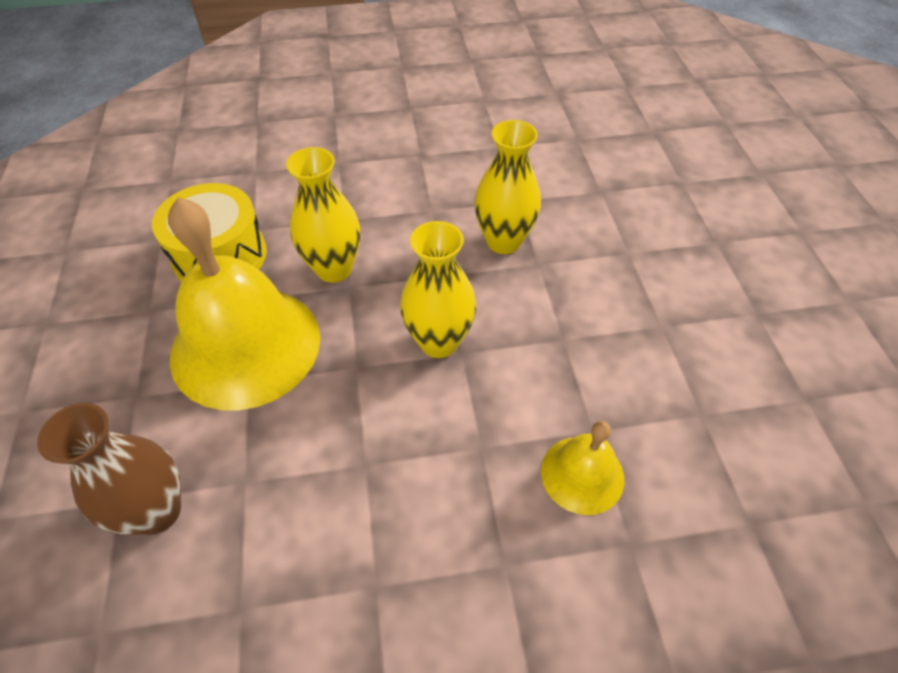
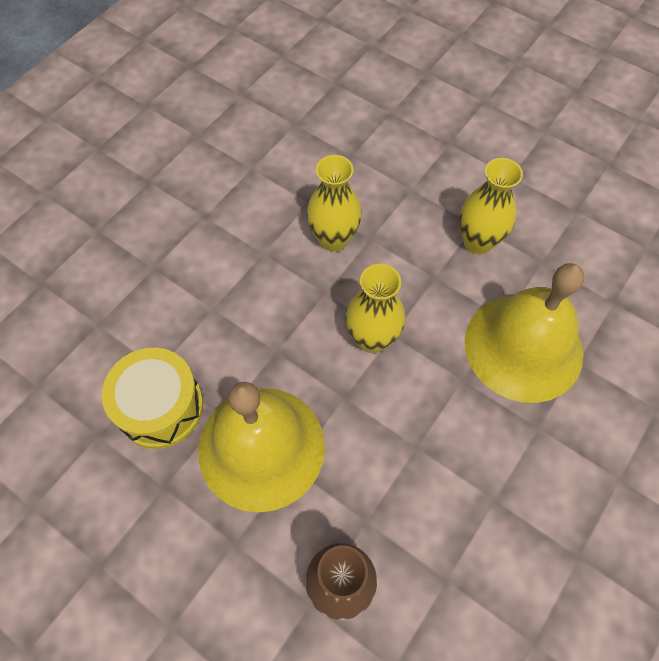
camera: 45 degrees left, 10 degrees up
(334, 269) = (251, 348): yellow vase -> yellow vase (478, 242)
(582, 474) = (523, 347): yellow bell -> yellow bell, size x2.05

